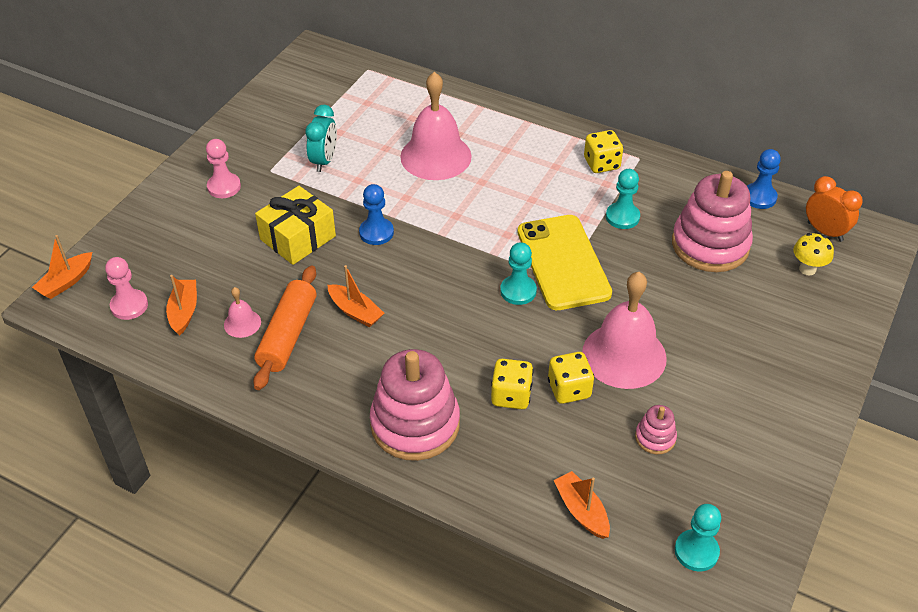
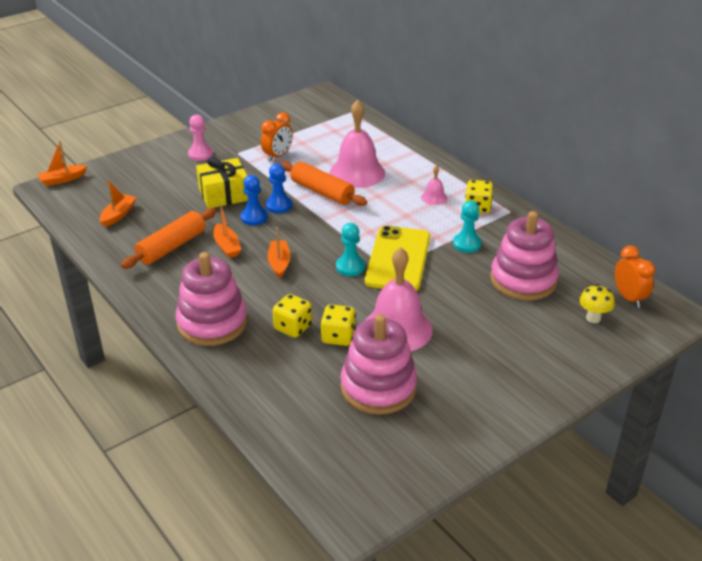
camera: 25 degrees right, 10 degrees down
(129, 306) = (88, 202): pink pawn -> none
(242, 323) = (148, 232): pink bell -> pink bell (434, 197)
(324, 161) = (277, 156): turquoise clock -> orange clock
(414, 197) = (322, 192): none -> orange rolling pin
(581, 511) = (285, 413): orange boat -> orange boat (279, 263)
(655, 438) = (378, 387): pink stacking toy -> pink stacking toy, size x2.22
(696, 551) = (350, 469): turquoise pawn -> none
(759, 197) = (590, 261): blue pawn -> blue pawn (254, 217)

